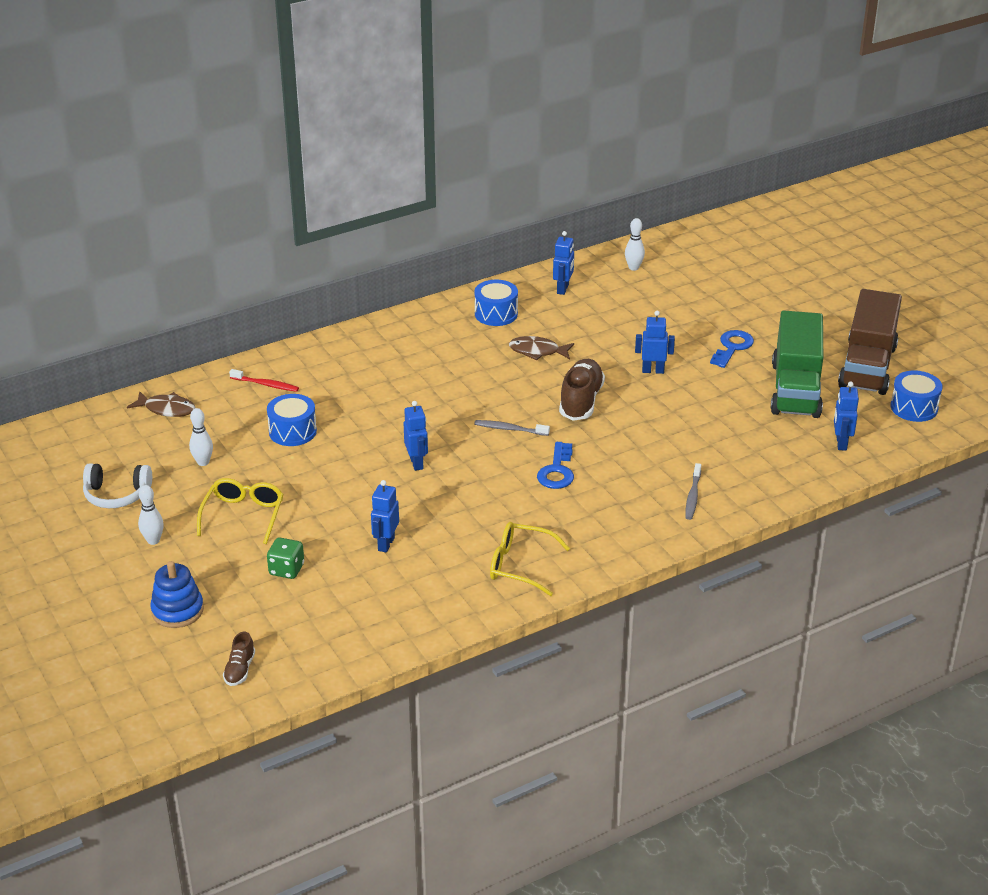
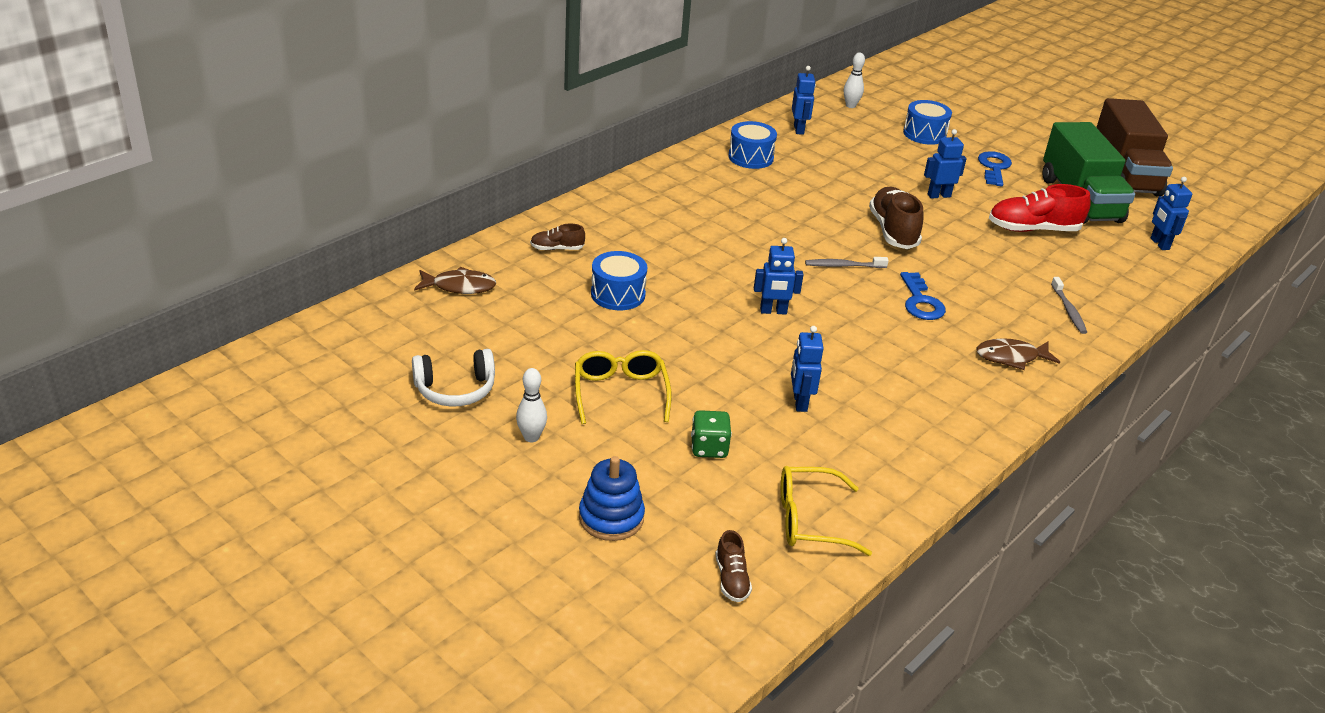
camera: 20 degrees left, 0 degrees up
(203, 462) = (537, 339): white bowling pin -> none
(266, 384) = (557, 249): red toothbrush -> brown shoe
(417, 463) = (773, 311): blue robot -> blue robot turned 120 degrees clockwise
(520, 565) = (956, 405): yellow glasses -> yellow glasses (810, 520)
(537, 351) = (816, 188): brown fish -> brown fish (1011, 357)
(722, 414) = (1033, 229): none -> red shoe
(914, 407) = (1193, 205): blue drum -> blue drum (924, 134)

